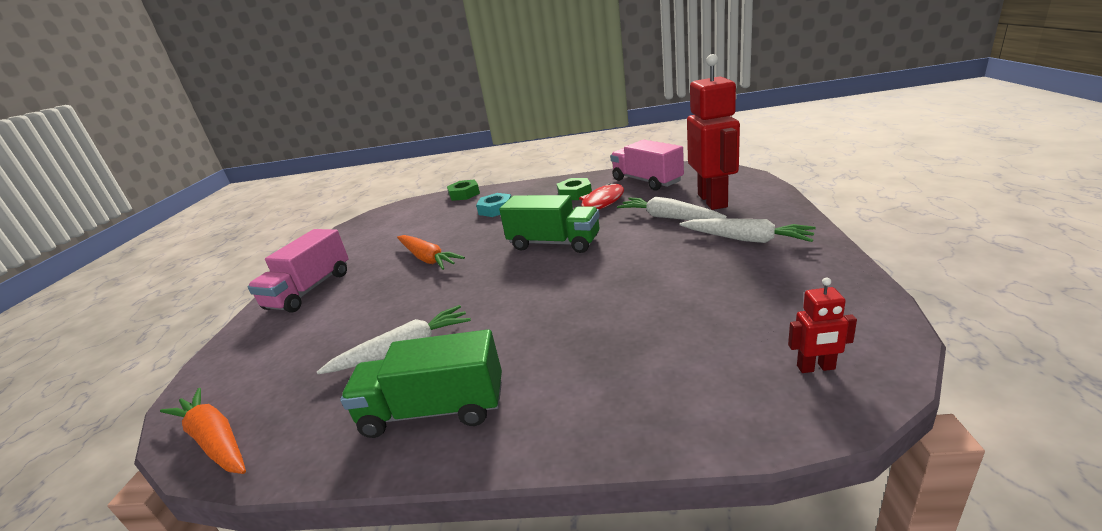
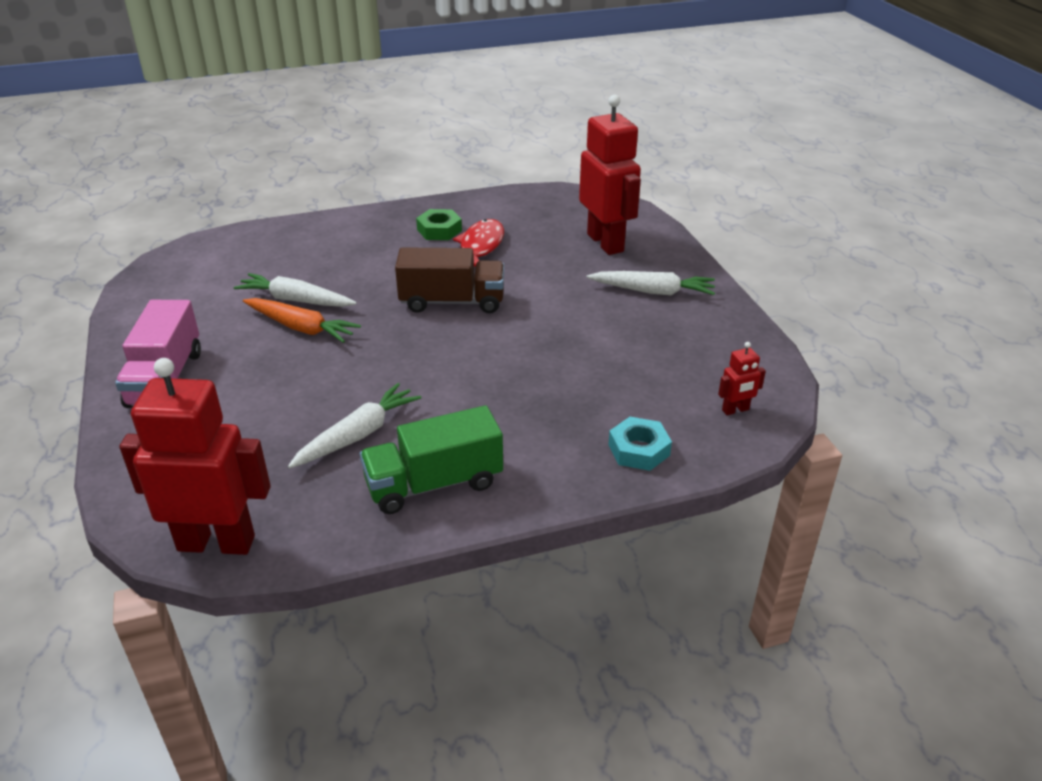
camera: 25 degrees left, 10 degrees up
(215, 440) = (216, 542): orange carrot -> red robot
(464, 194) = (280, 228): green nut -> none
(495, 209) = (345, 254): turquoise nut -> turquoise nut (638, 450)
(554, 243) = (452, 302): green truck -> brown truck
(646, 181) = (521, 212): pink truck -> none
(668, 217) = (566, 265): white carrot -> white carrot (296, 300)

